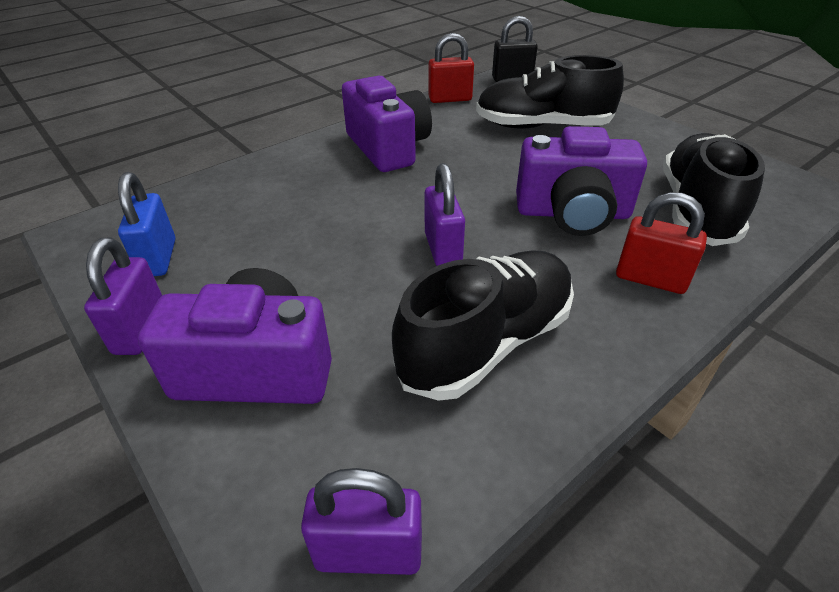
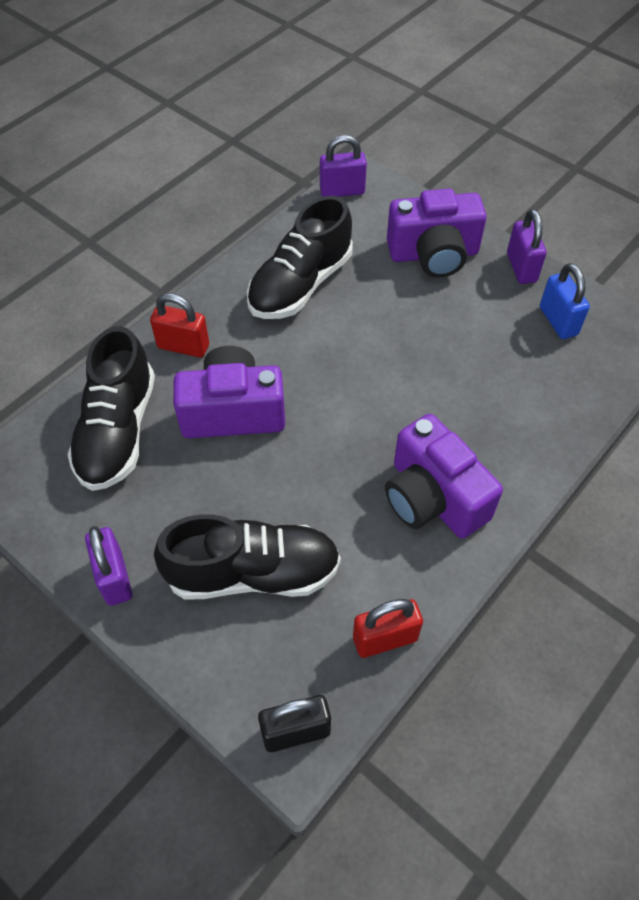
camera: 170 degrees right, 15 degrees up
(443, 249) = (342, 356): purple padlock -> purple padlock (114, 578)

